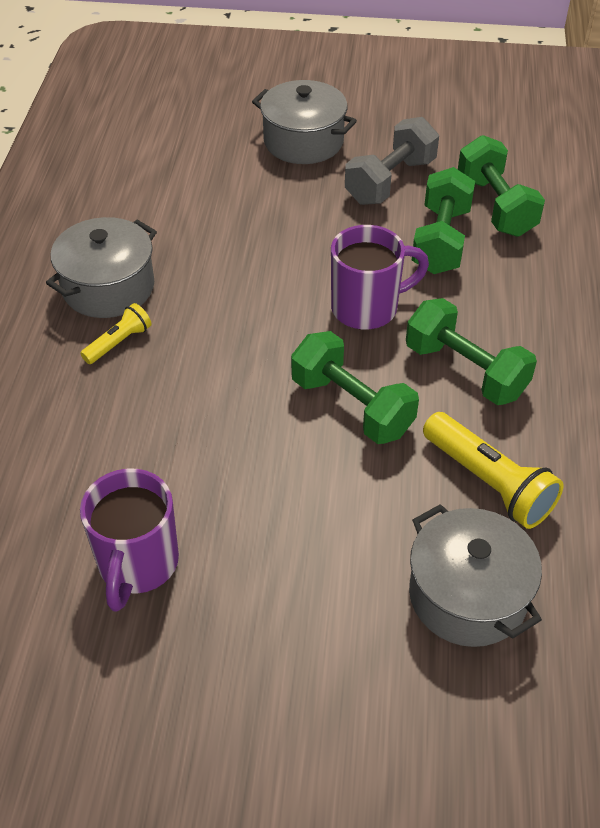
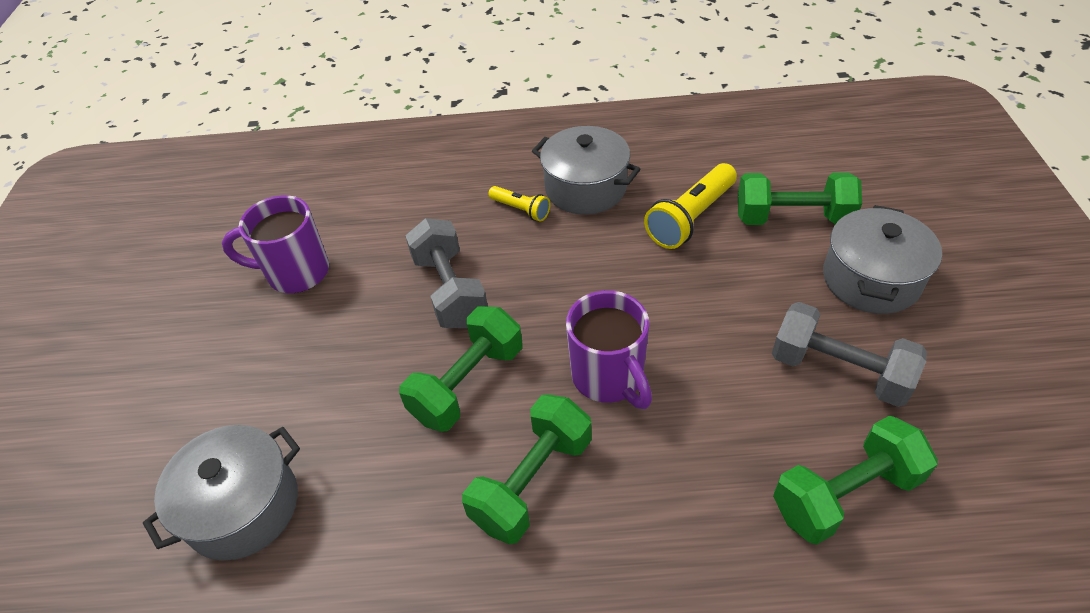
camera: 85 degrees right, 0 degrees up
(222, 412) = (450, 290): none -> grey dumbbell
(440, 241) = (747, 436): green dumbbell -> green dumbbell (792, 218)
(488, 482) = (376, 516): yellow flashlight -> yellow flashlight (691, 218)

